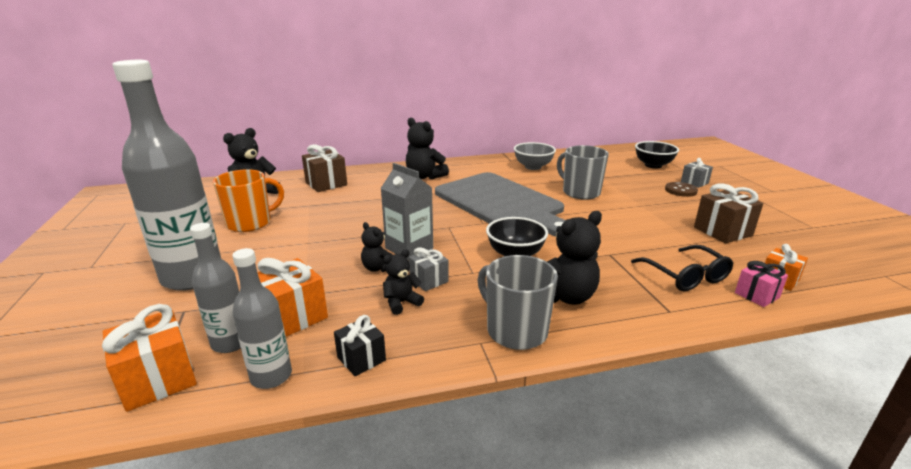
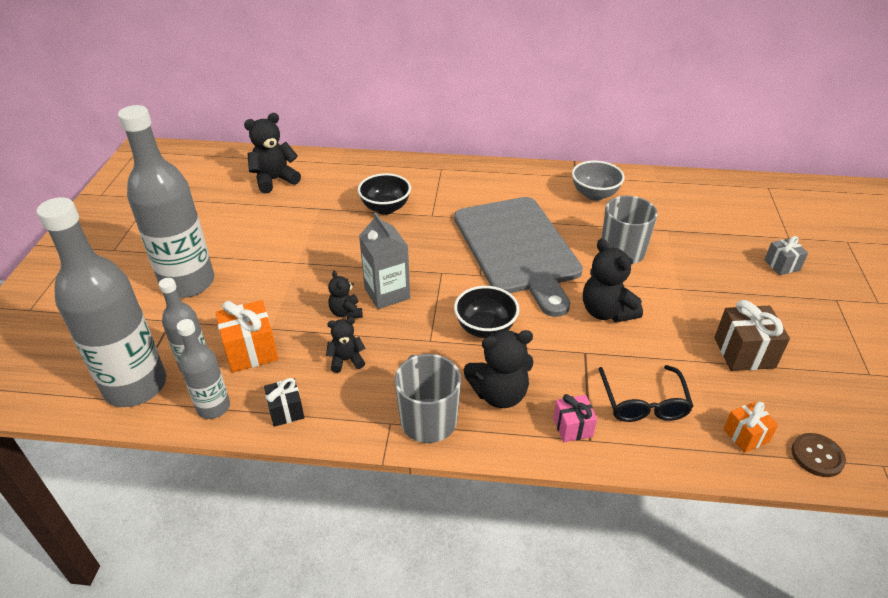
camera: 20 degrees right, 15 degrees up
(158, 379) = (135, 386): orange gift -> grey bottle
(250, 223) = (256, 223): orange mug -> none
(326, 184) = (349, 178): brown gift -> none
(425, 176) = (458, 186): black teddy bear -> black teddy bear (606, 312)
(429, 280) = (384, 340): grey gift -> none
(653, 165) = (753, 222): black bowl -> black bowl (385, 208)
(680, 190) = (751, 275): brown button -> brown button (817, 456)
(757, 295) = (700, 448): pink gift -> pink gift (572, 427)

